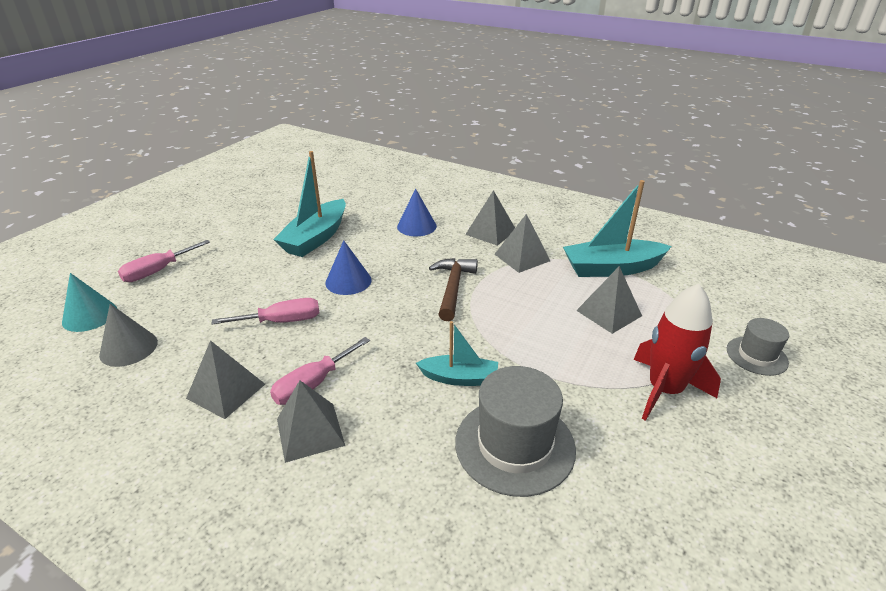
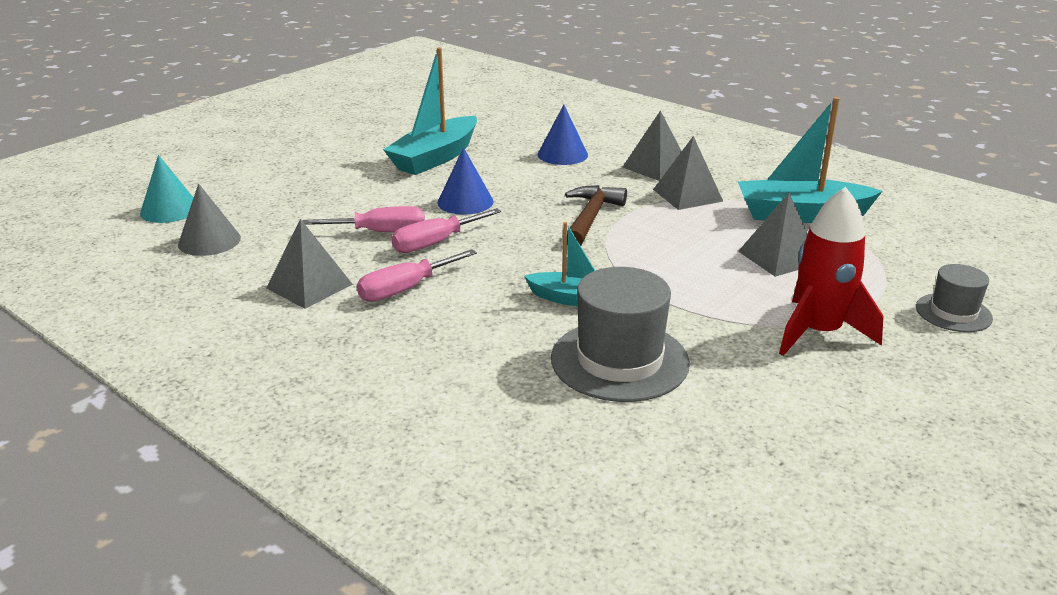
camera: 10 degrees right, 5 degrees down
(158, 271) = (247, 176): pink screwdriver -> pink screwdriver (435, 243)
(310, 432) = (394, 327): grey pyramid -> none

